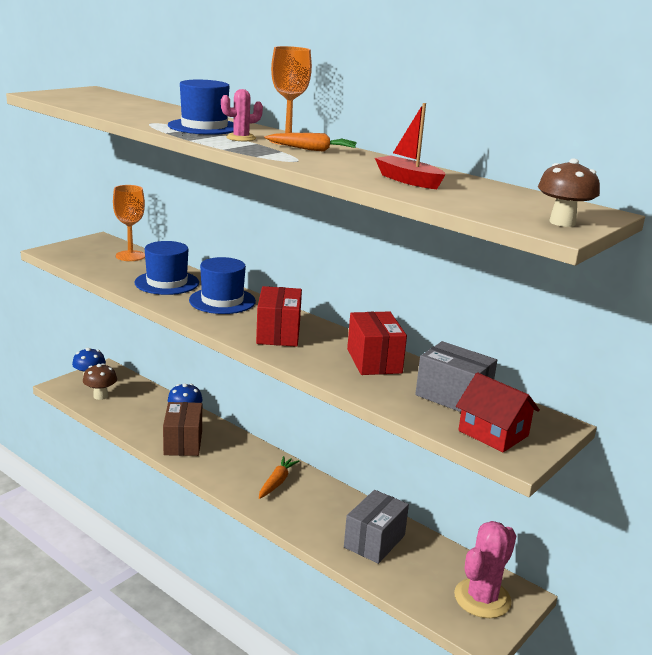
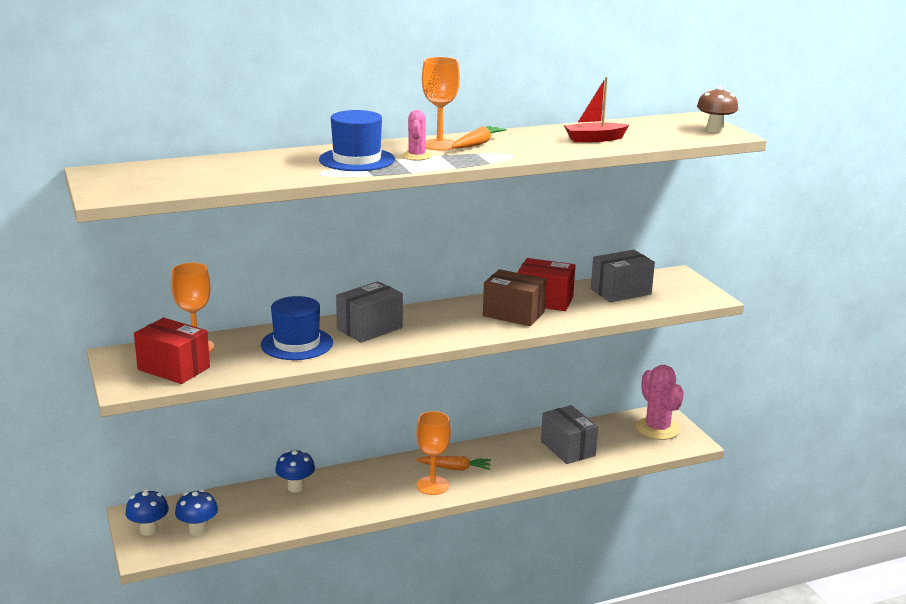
camera: 60 degrees left, 0 degrees up
(100, 396) = (198, 530): brown mushroom -> blue mushroom
(183, 442) = (345, 500): brown box -> brown box (513, 314)
(222, 301) = (369, 328): blue hat -> grey box
(238, 478) = (432, 485): none -> orange goblet
(277, 482) = (454, 468): orange carrot -> orange carrot turned 135 degrees clockwise
(278, 333) = (464, 322): red box -> red box (173, 368)
(493, 433) = (678, 295): red house -> none

